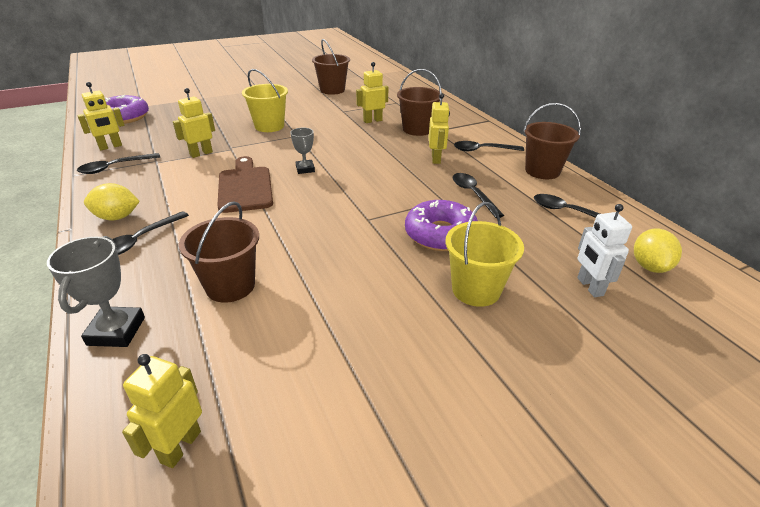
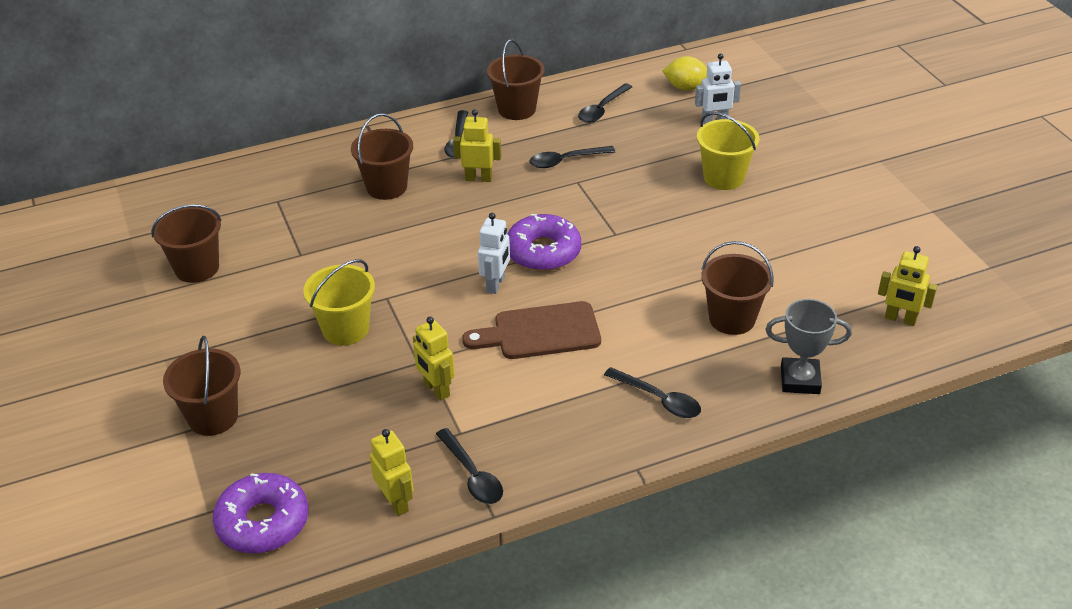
camera: 85 degrees left, 5 degrees up
(117, 217) = (611, 433): yellow lemon -> none
(209, 102) = (213, 417): none -> brown bucket
(305, 169) = (496, 284): grey trophy -> white robot
(372, 121) = (346, 226): yellow robot -> none
(440, 234) = (642, 189): purple donut -> purple donut (543, 252)

